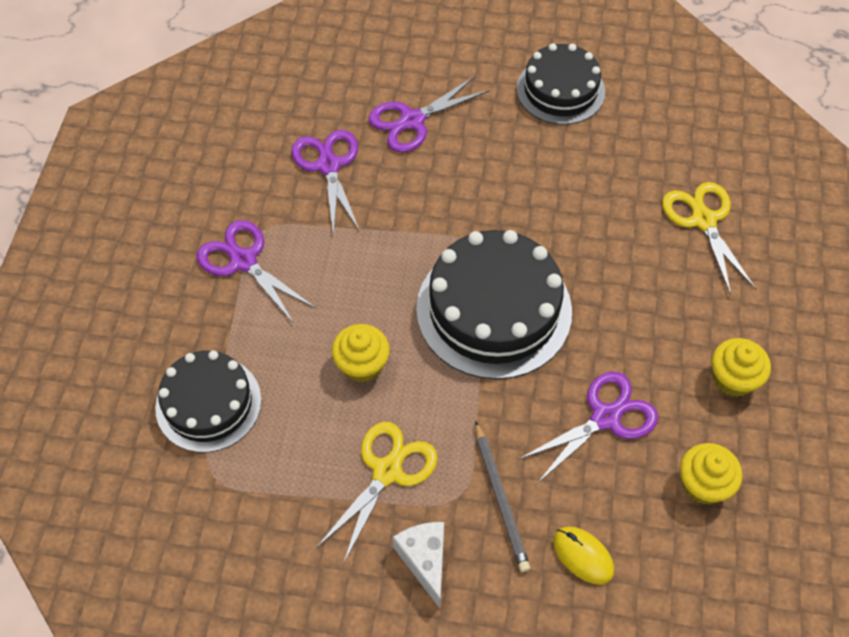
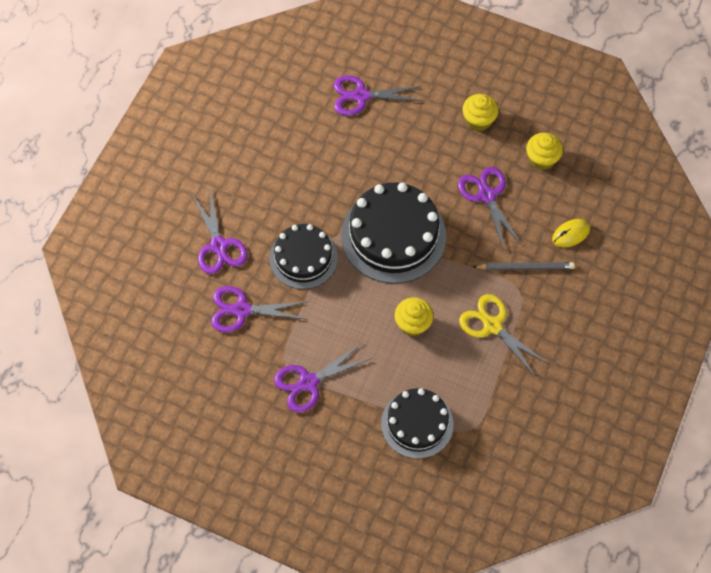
camera: 75 degrees left, 5 degrees up
(425, 561) = (555, 318): white cheese -> none
(560, 90) = (224, 144): black cake -> black cake (303, 258)
(703, 220) = (361, 96): yellow scissors -> purple scissors

